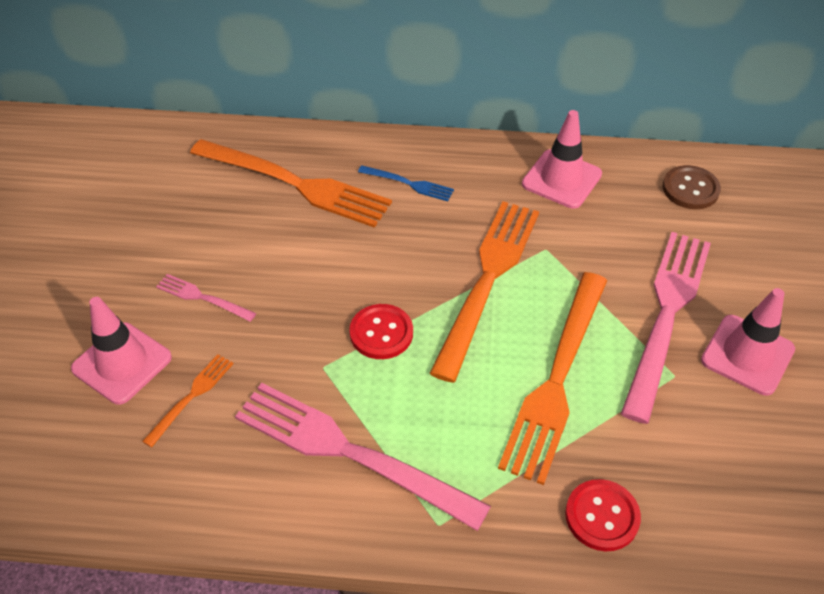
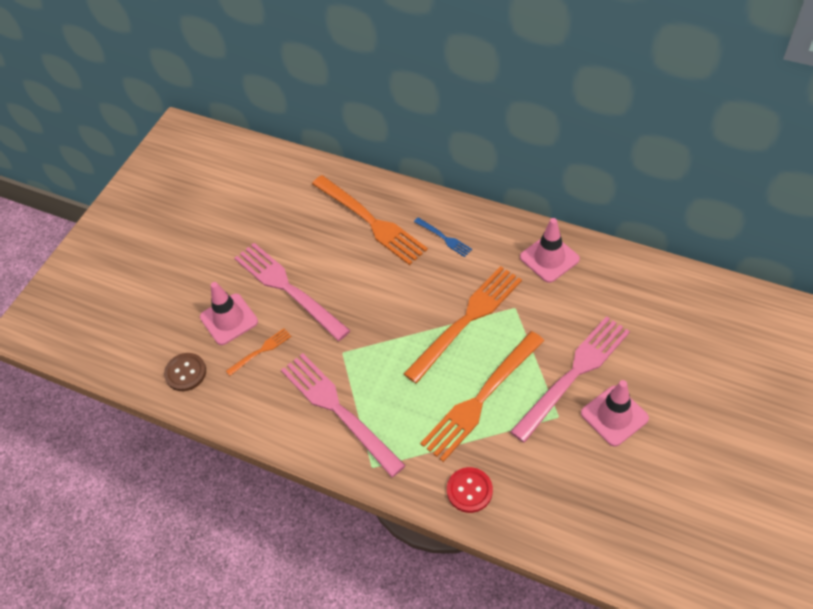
camera: 25 degrees right, 5 degrees up
(201, 297) = (287, 288): pink fork -> pink fork, size x2.20
(381, 333) = (385, 339): red button -> none
(690, 189) = (637, 287): brown button -> brown button (185, 373)

